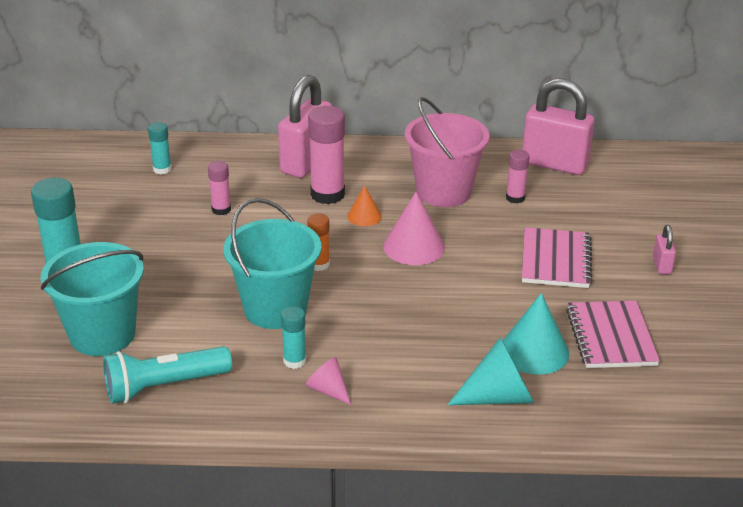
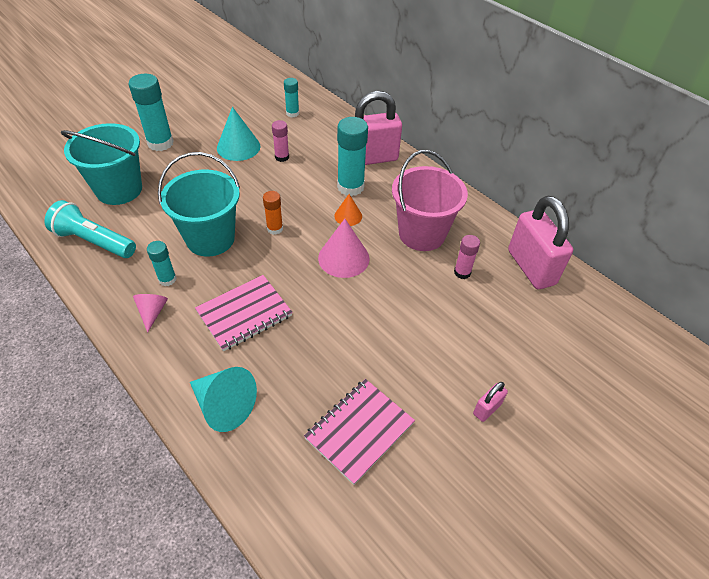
camera: 45 degrees right, 15 degrees up
(327, 194) = (350, 187): pink glue stick -> turquoise glue stick
(534, 351) = (295, 394): turquoise cone -> turquoise cone (238, 147)
(556, 260) = (416, 340): pink notebook -> pink notebook (244, 314)

